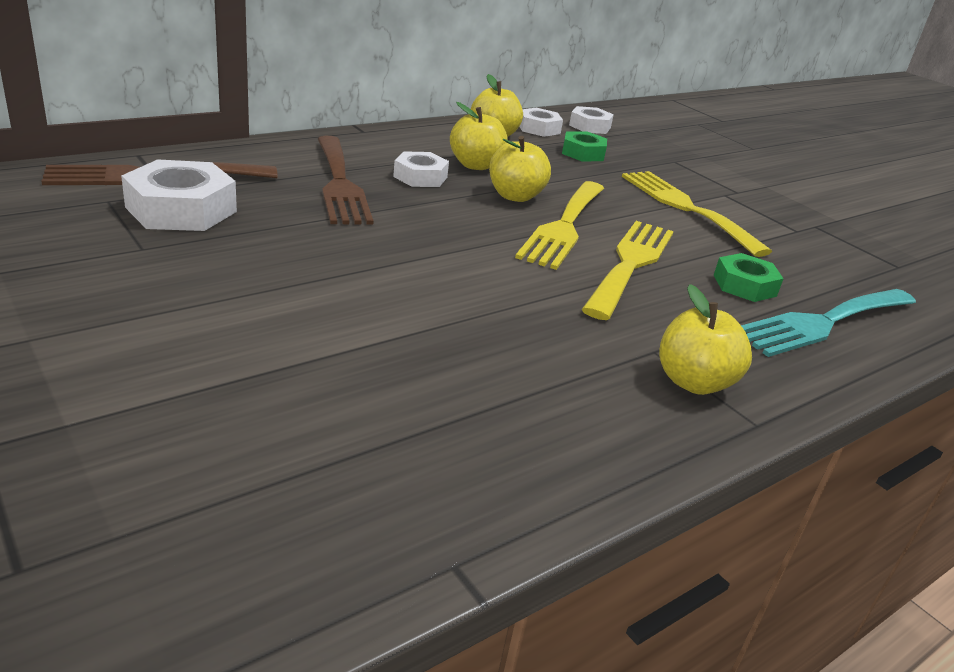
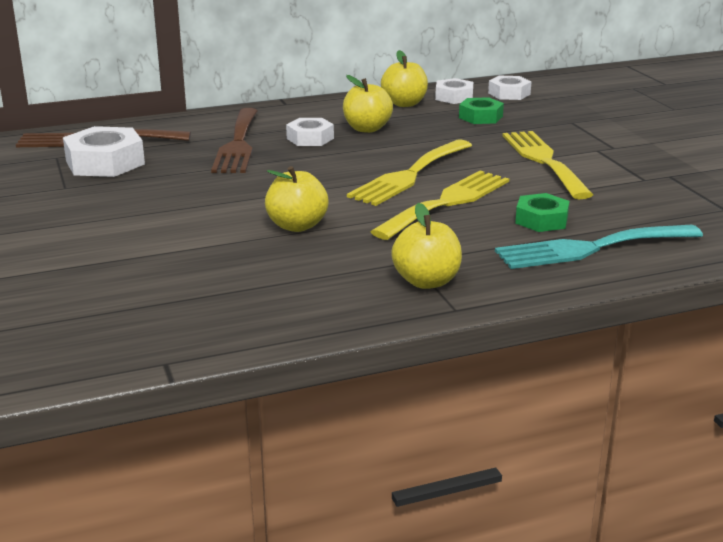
camera: 20 degrees right, 5 degrees down
(515, 196) = (384, 152): yellow apple -> yellow apple (297, 226)

